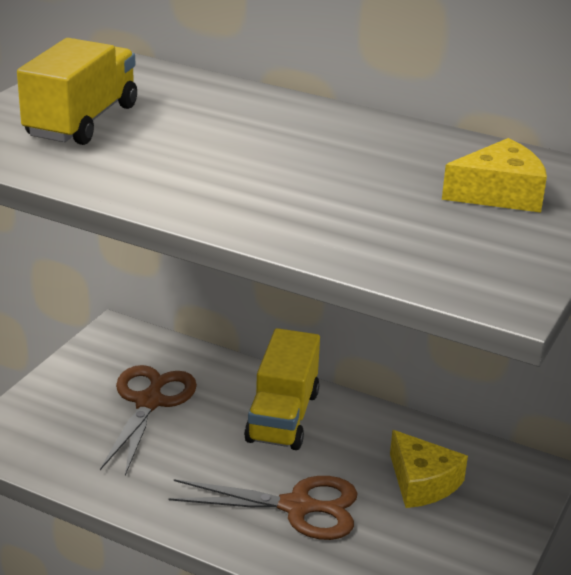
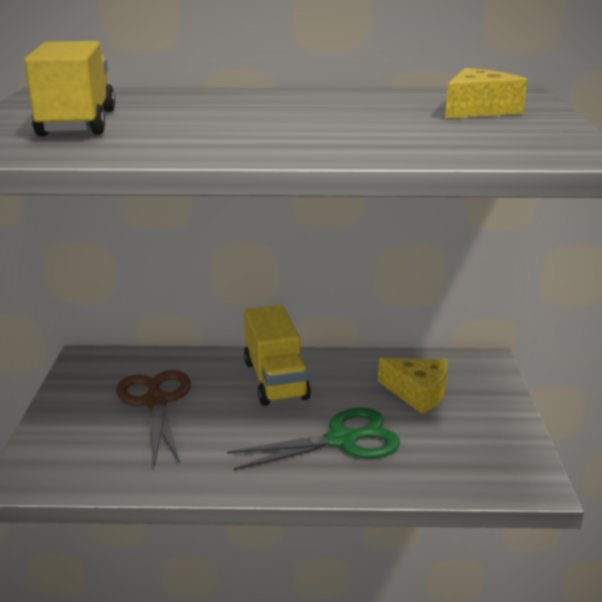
camera: 25 degrees left, 5 degrees down
(298, 507) = (342, 440): brown scissors -> green scissors

